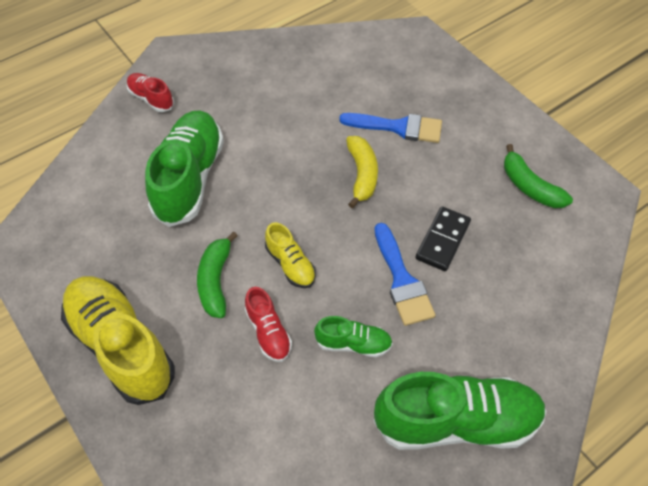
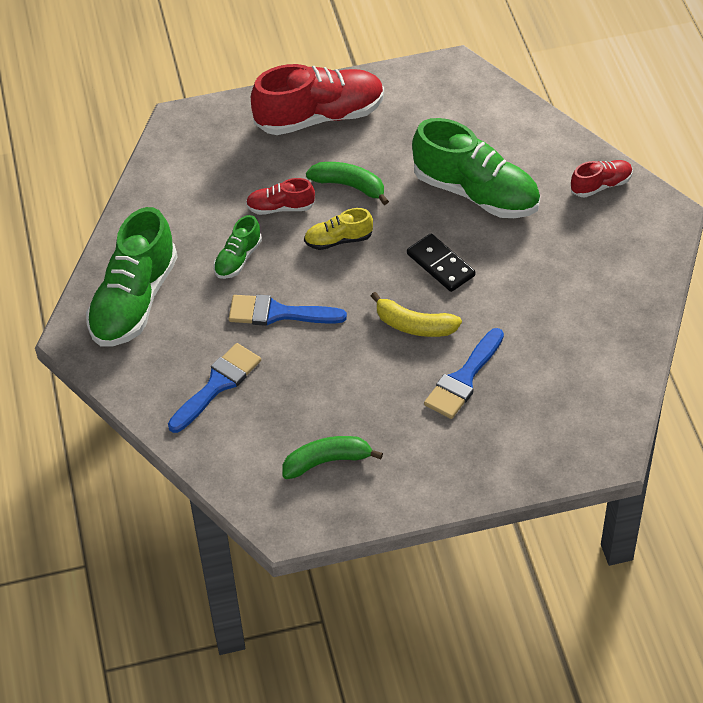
camera: 115 degrees right, 5 degrees down
(121, 346) = (320, 117): yellow shoe -> red shoe
(442, 240) = (303, 360): black domino -> black domino (441, 265)
(508, 297) = (217, 384): none -> blue brush

